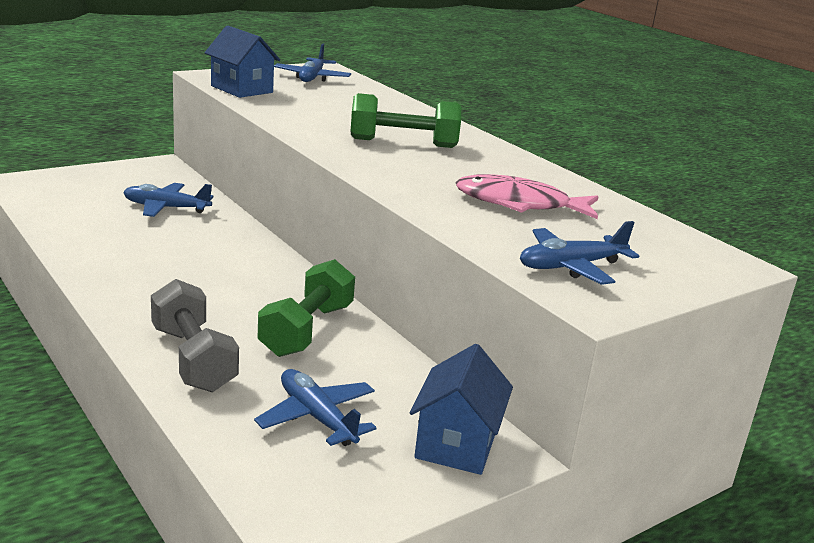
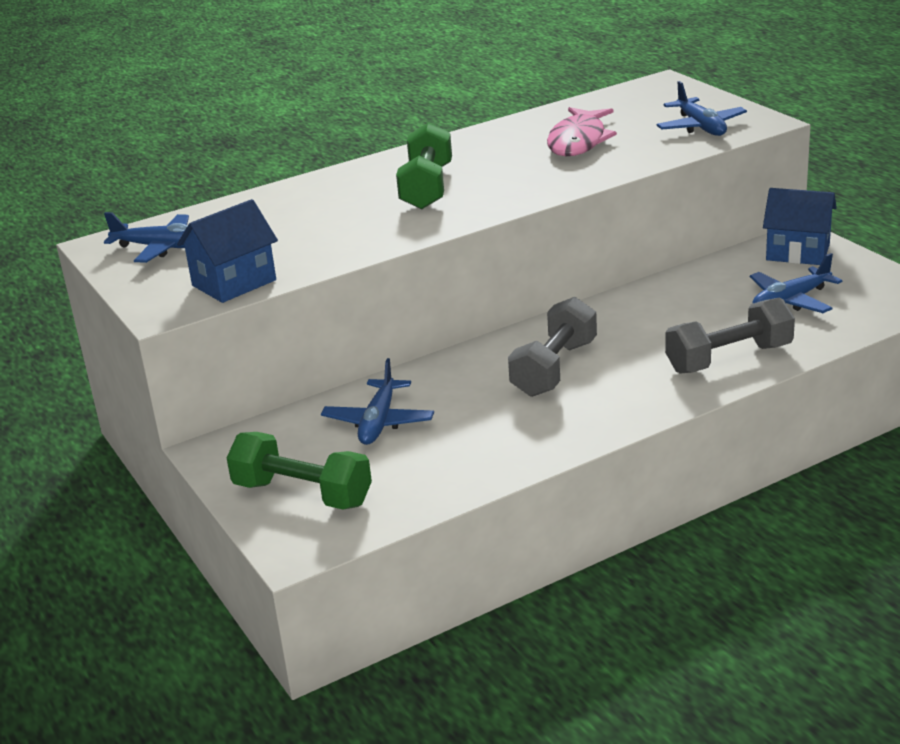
camera: 80 degrees left, 5 degrees up
(216, 273) = (554, 368): none -> grey dumbbell
(307, 330) = (655, 314): green dumbbell -> green dumbbell (302, 494)

